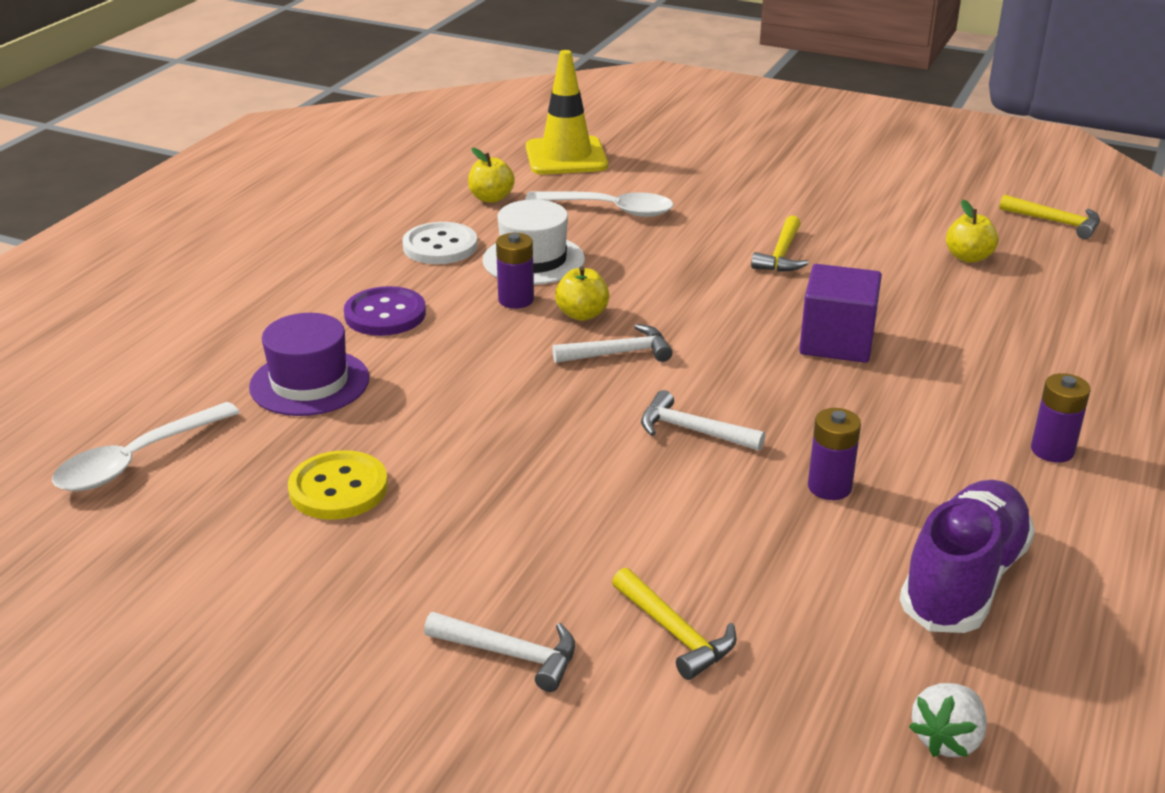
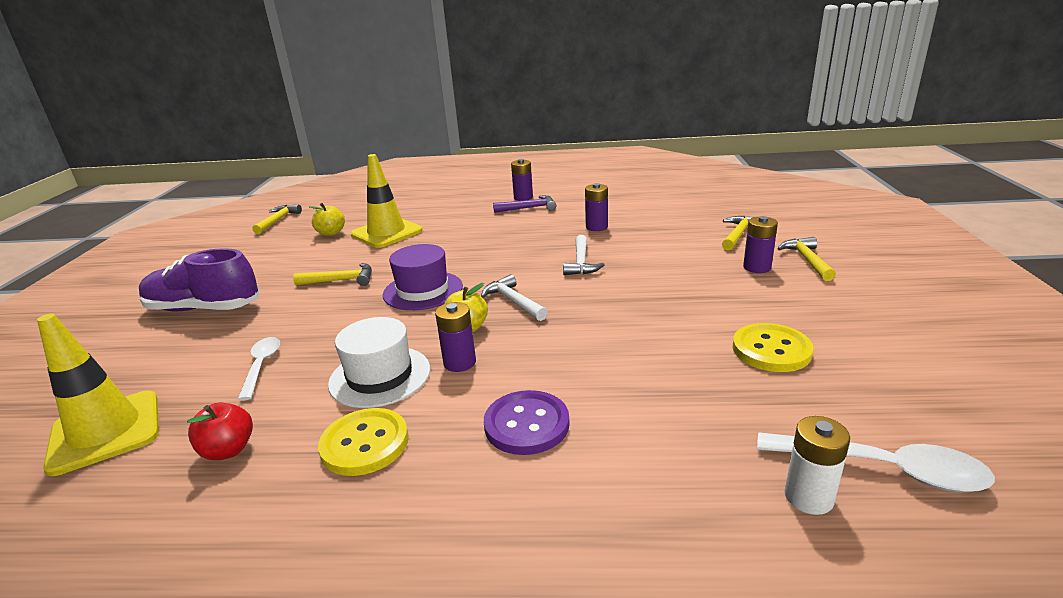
camera: 110 degrees left, 5 degrees down
(162, 410) = (808, 497): none -> white battery
(309, 383) = (671, 420): purple hat -> purple hat (423, 290)
(440, 246) = (365, 444): white button -> yellow button
(491, 198) = (228, 450): yellow apple -> red apple
(510, 654) = (807, 260): white hammer -> yellow hammer
(535, 585) = (757, 267): none -> purple battery
(610, 210) = (261, 366): white spoon -> white spoon, size x0.66
(836, 342) = (454, 247): purple cube -> none
(939, 297) = (386, 233): none -> yellow traffic cone
(947, 739) = (721, 191): white strawberry -> none
(963, 580) = (632, 199): purple shoe -> purple shoe (204, 308)
(981, 442) = (528, 208): none -> purple hammer

